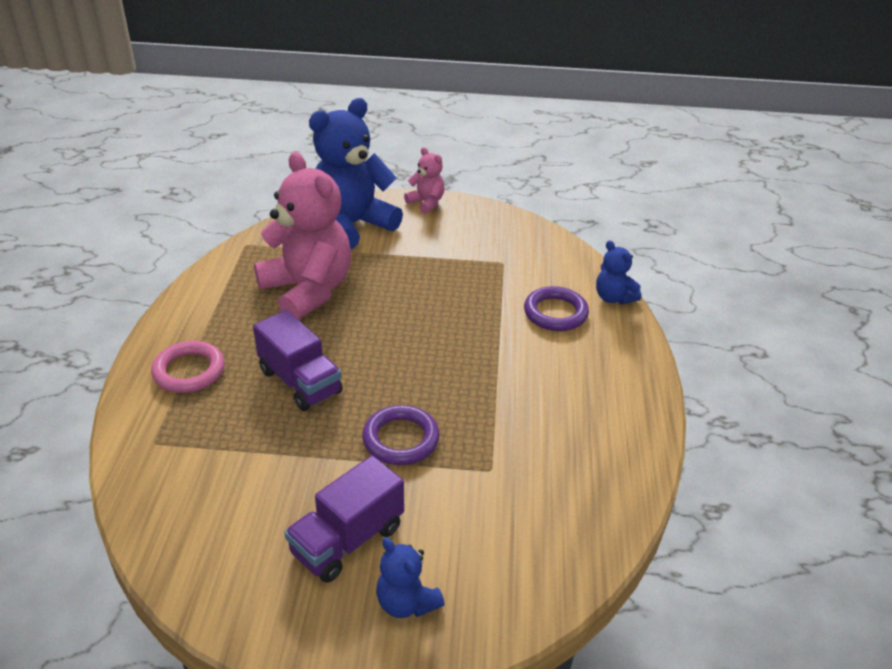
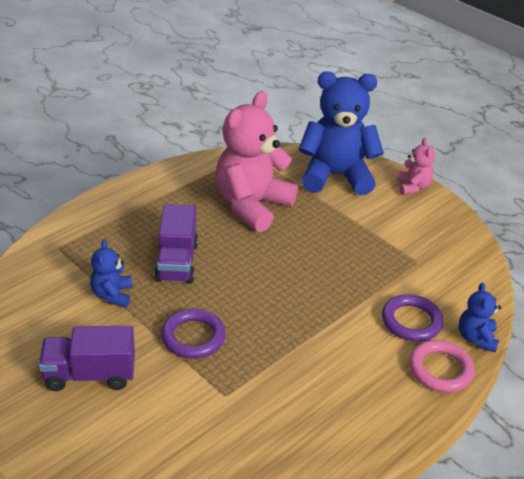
camera: 40 degrees right, 0 degrees up
(189, 371) = (123, 217): pink ring -> pink ring (440, 369)
(308, 290) = (252, 205): pink teddy bear -> pink teddy bear turned 150 degrees counterclockwise
(406, 602) = (77, 434): blue teddy bear -> blue teddy bear (112, 295)

